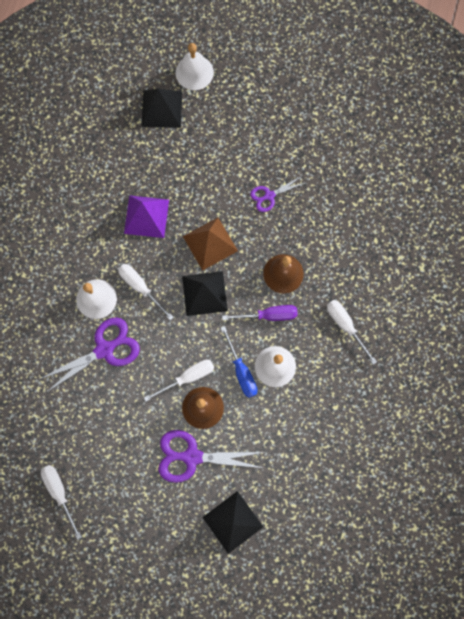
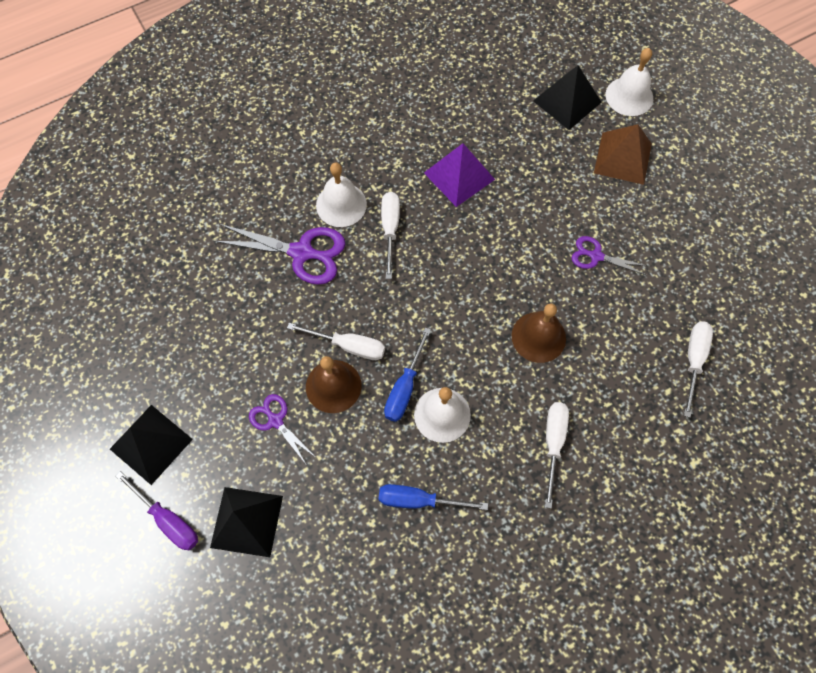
camera: 45 degrees right, 10 degrees down
(59, 492) = (130, 336): white screwdriver -> white screwdriver (693, 360)
(191, 456) = (275, 420): purple scissors -> purple scissors, size x0.57
(204, 293) = (443, 286): black pyramid -> black pyramid (151, 444)
(210, 243) = (494, 248): brown pyramid -> brown pyramid (622, 158)
(269, 315) = (485, 362): purple screwdriver -> purple screwdriver (168, 520)
(308, 423) = (419, 500): none -> blue screwdriver

